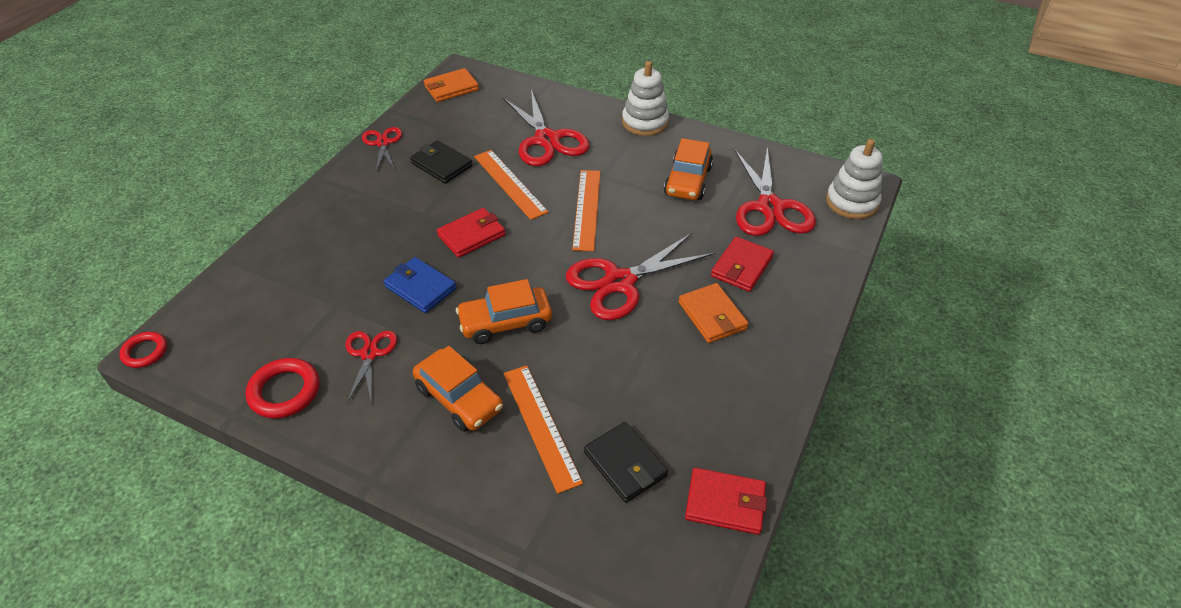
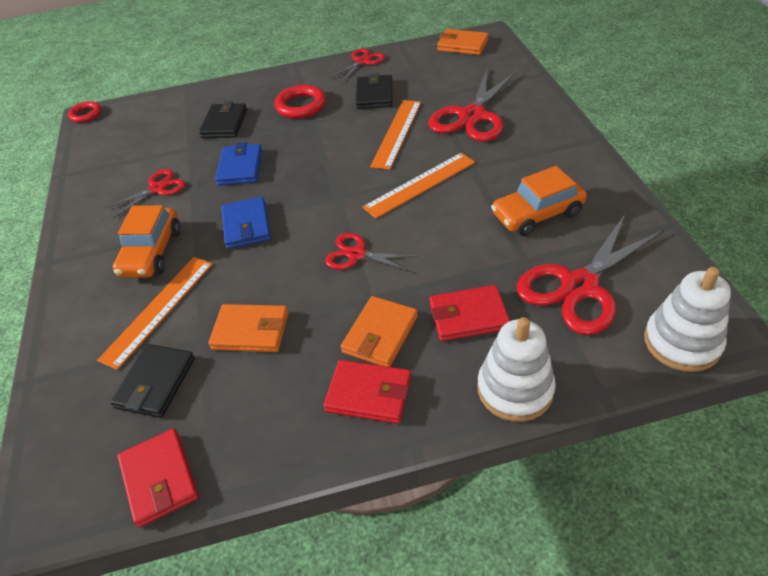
camera: 55 degrees right, 0 degrees up
(284, 391) = (96, 179): red ring -> red ring (301, 106)
(337, 265) = (224, 124): none -> black wallet
(471, 235) = (318, 153): red wallet -> red wallet (369, 394)
(505, 322) = (247, 225): orange car -> blue wallet
(620, 282) = (357, 254): red scissors -> red scissors, size x0.56
(632, 380) = (251, 331): none -> orange wallet
(645, 122) = (576, 145): white stacking toy -> white stacking toy (515, 389)

